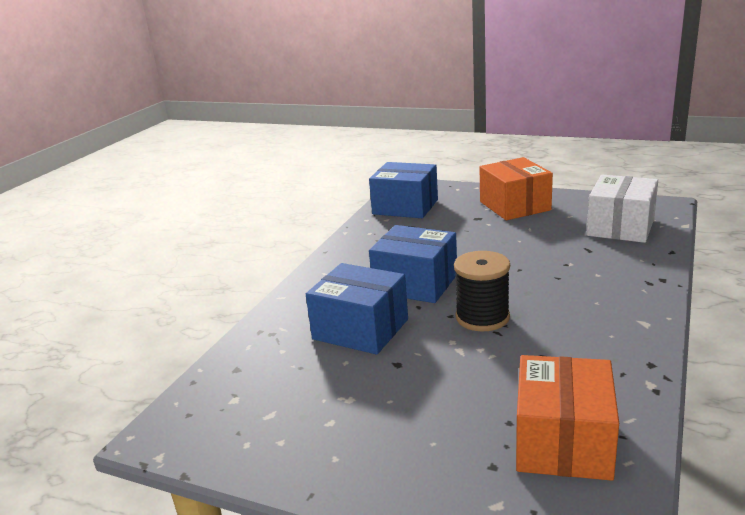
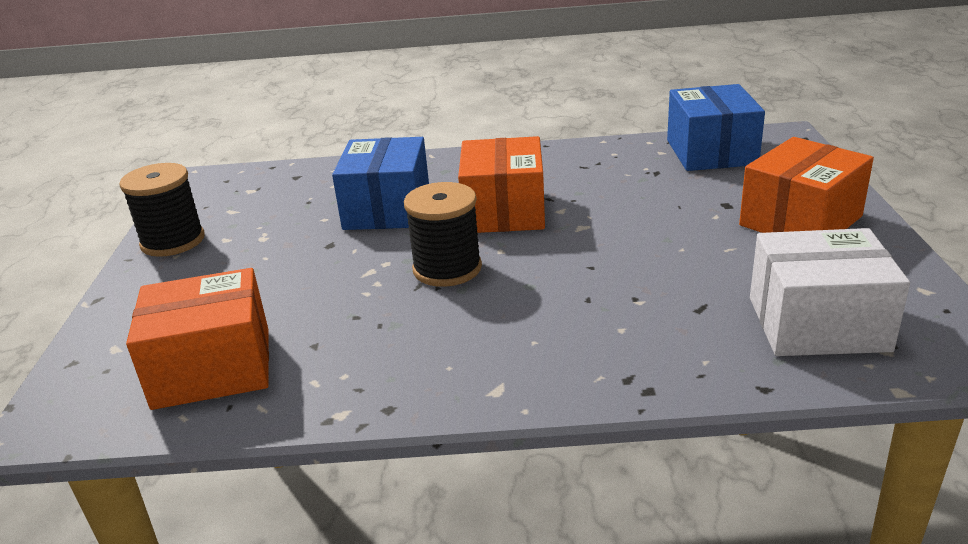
camera: 65 degrees right, 5 degrees up
(300, 459) = (173, 241): none -> black spool
(415, 283) = (504, 211): blue box -> orange box

